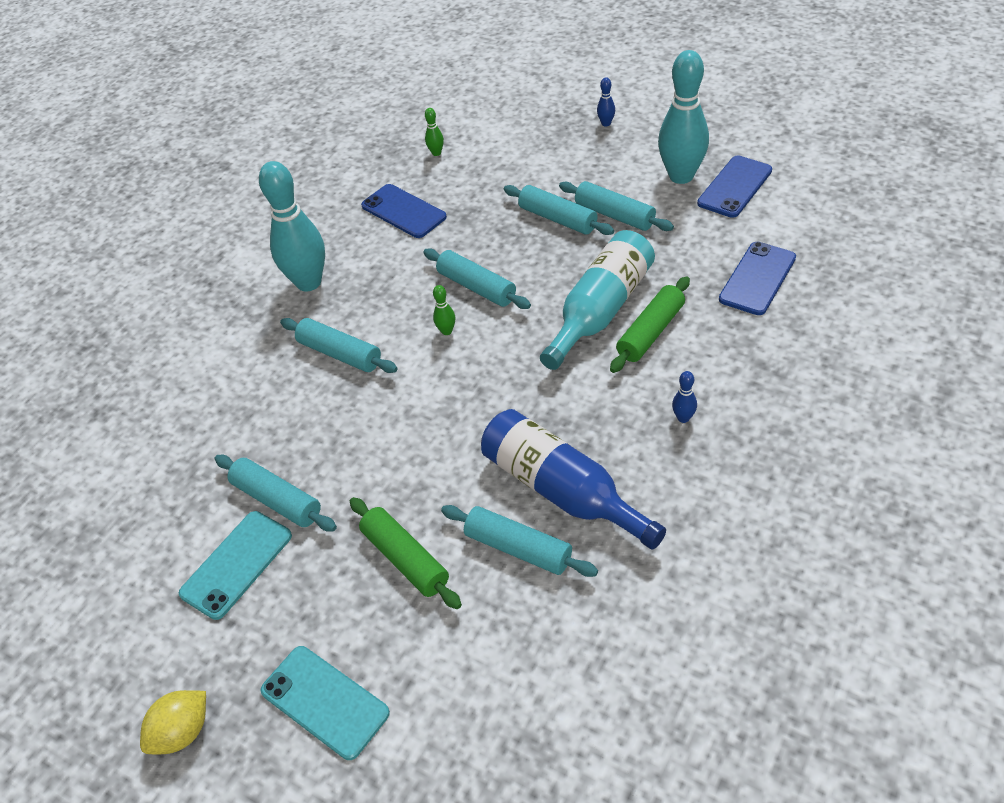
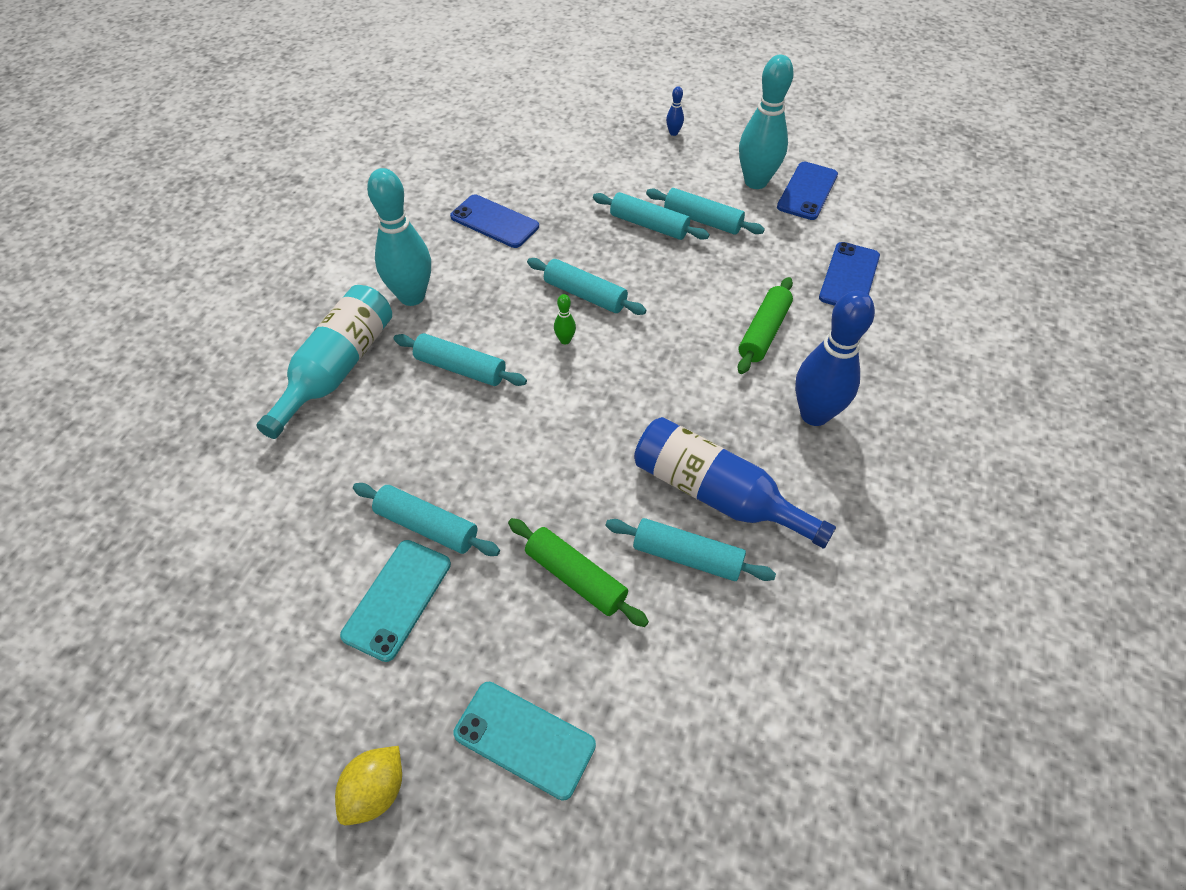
camera: 15 degrees left, 5 degrees up
(436, 153) = (515, 163): green bowling pin -> none
(600, 310) = (711, 313): turquoise bottle -> turquoise bottle (337, 369)
(683, 418) = (814, 414): blue bowling pin -> blue bowling pin, size x2.49

